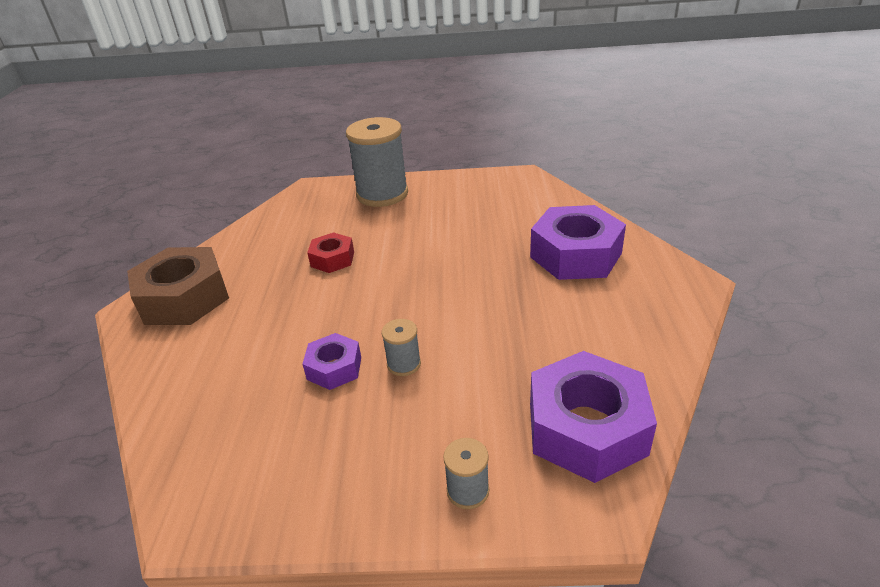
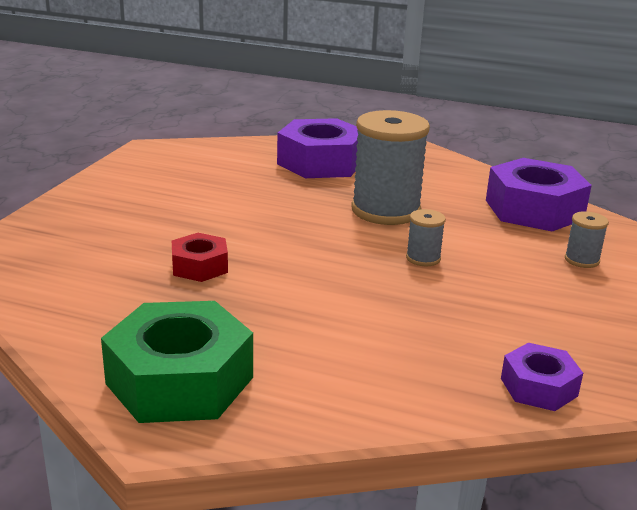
camera: 75 degrees left, 10 degrees down
(184, 298) = (180, 380): brown nut -> green nut
(334, 368) = (407, 292): purple nut -> purple nut (539, 387)
(382, 194) = (80, 216): grey spool -> grey spool (386, 211)

